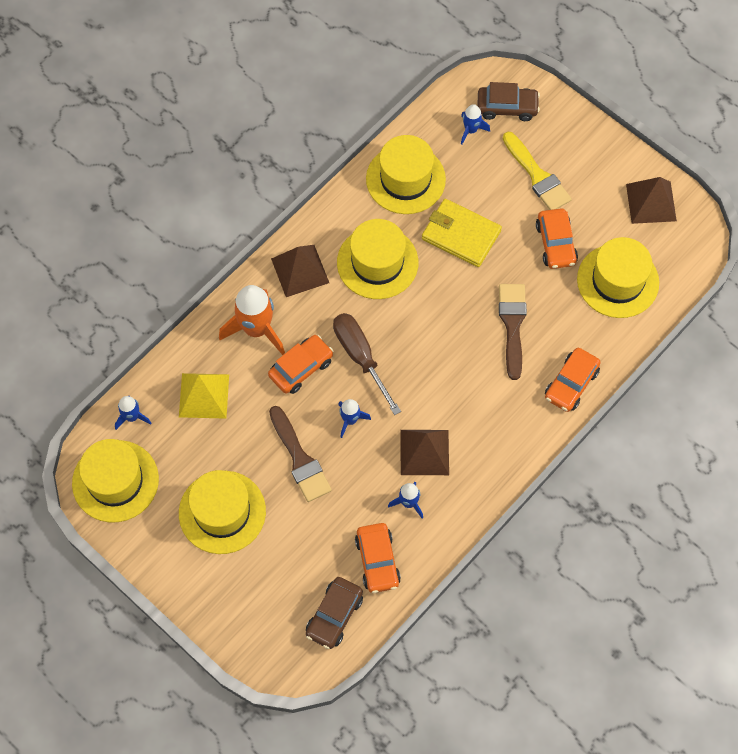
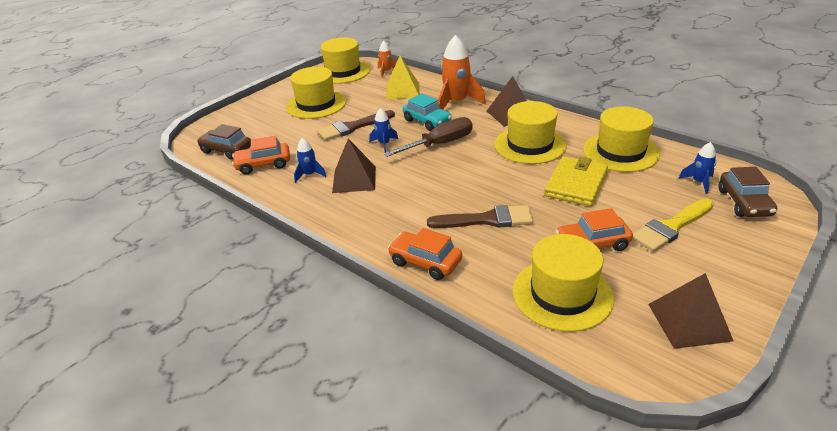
camera: 90 degrees right, 30 degrees down
(132, 417) = (386, 72): blue rocket -> orange rocket
(301, 368) = (427, 121): orange car -> turquoise car

